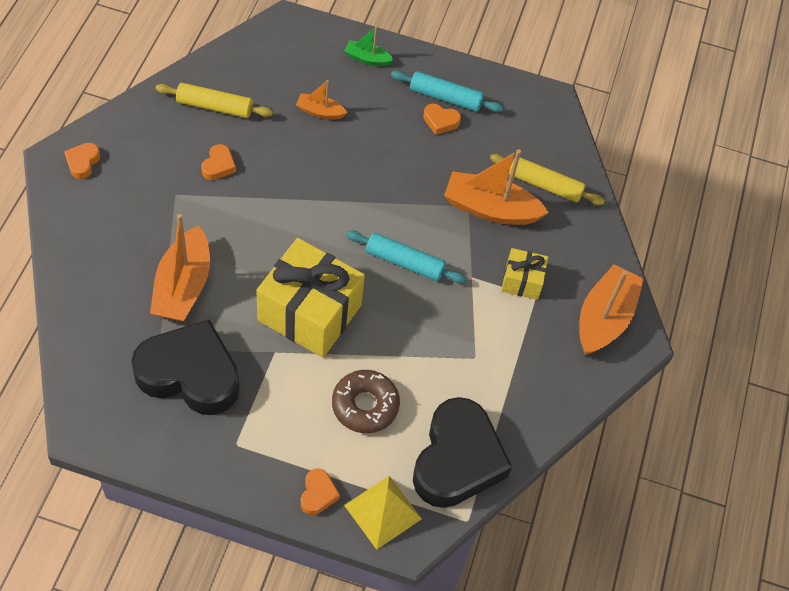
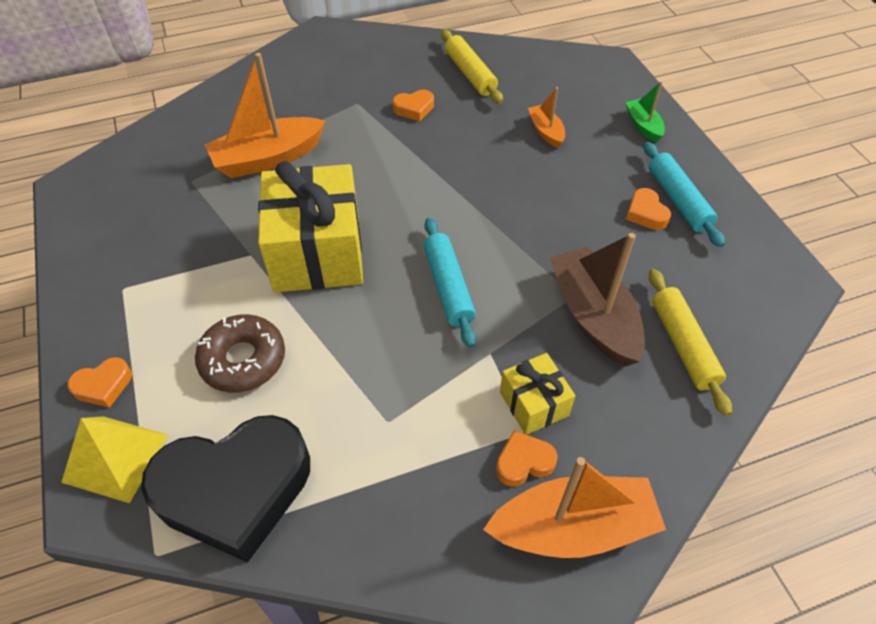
camera: 60 degrees right, 5 degrees down
(83, 162) = (333, 44): orange heart -> orange heart (524, 462)
(190, 374) = (178, 214): black heart -> none
(490, 209) = (593, 316): orange boat -> brown boat

